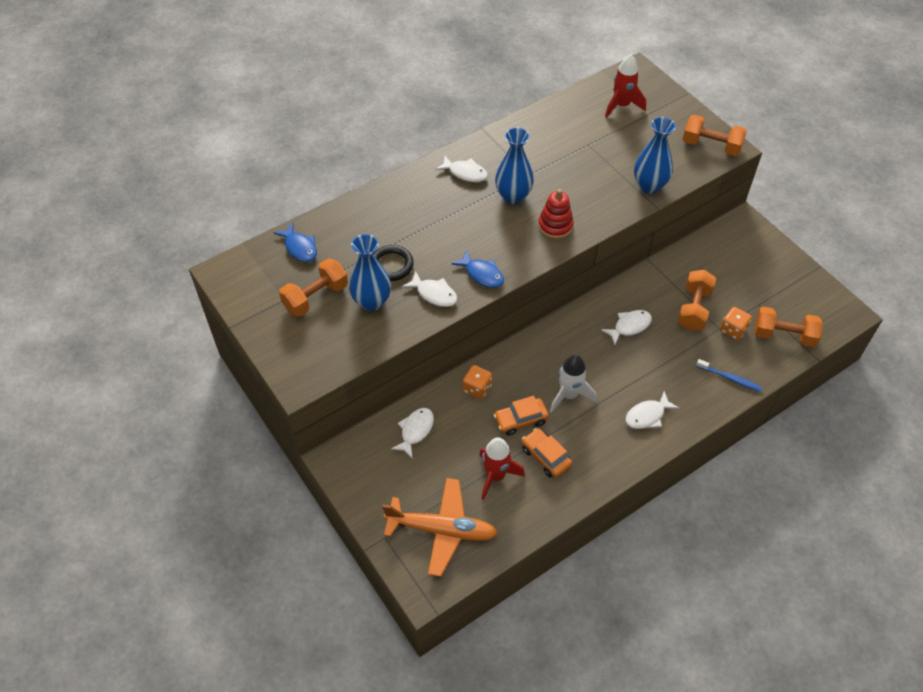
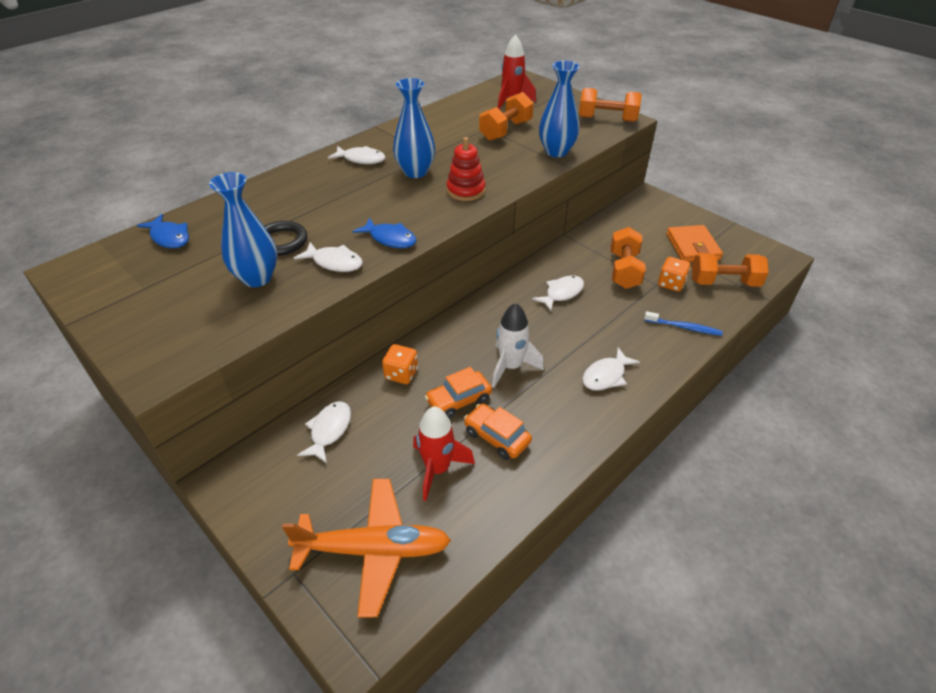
camera: 10 degrees left, 10 degrees down
(316, 297) = (185, 281): orange dumbbell -> orange dumbbell (505, 131)
(767, 291) = (692, 247): none -> orange wallet

